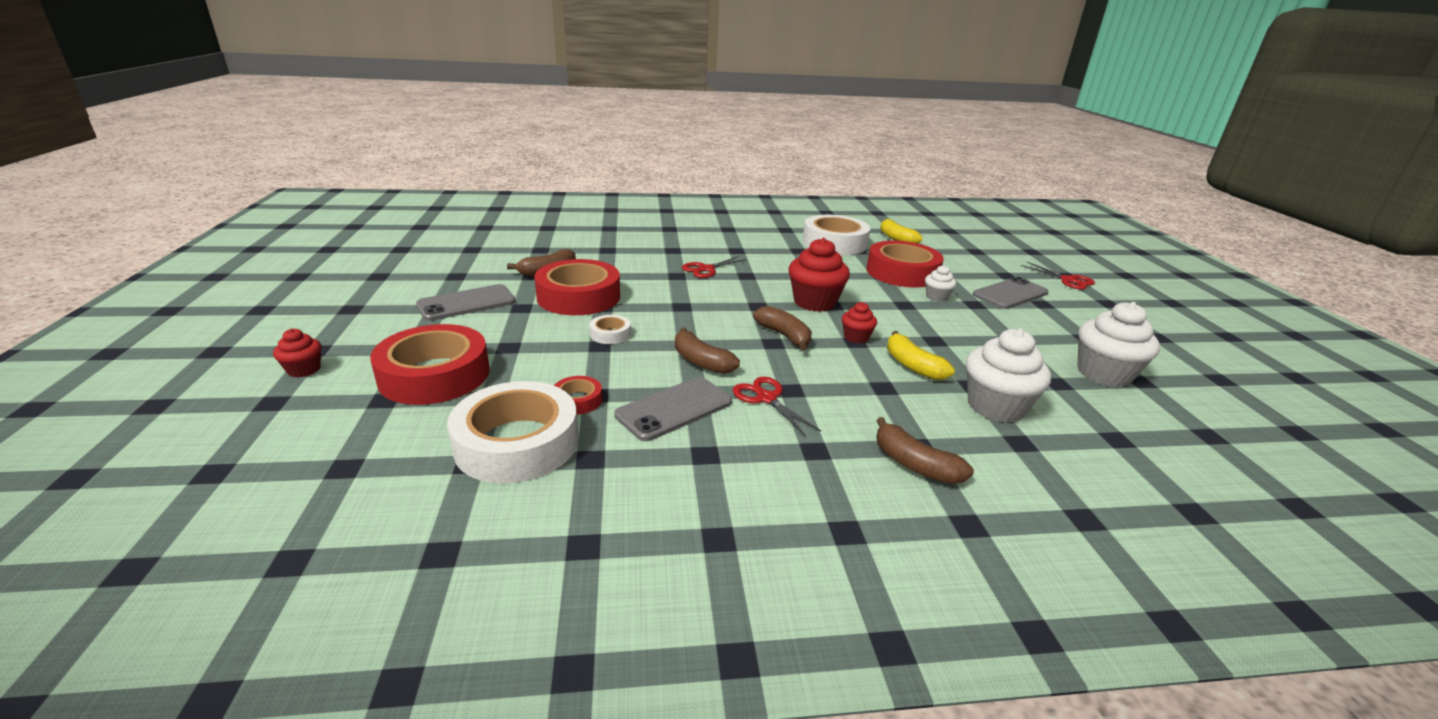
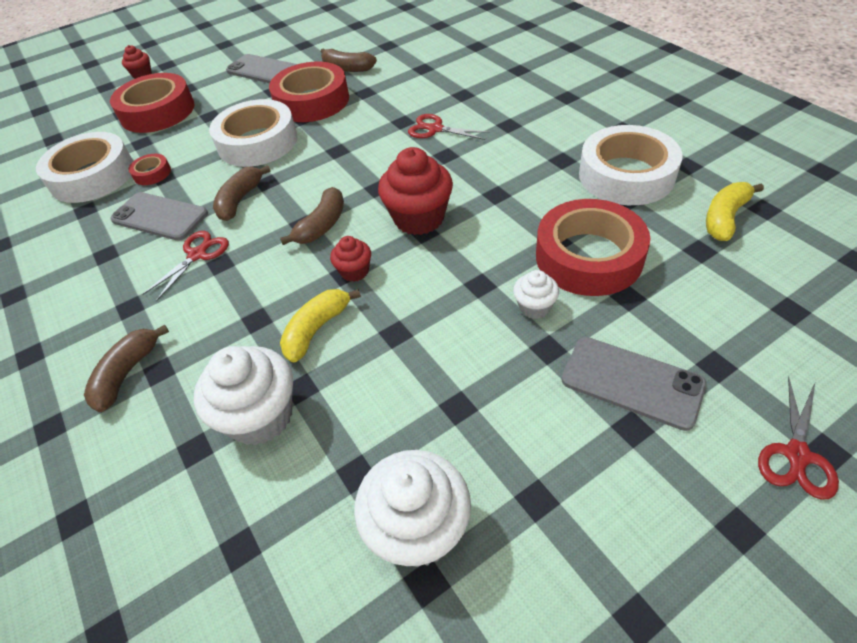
camera: 70 degrees right, 20 degrees up
(610, 334) = (257, 142): white tape -> white tape, size x2.25

